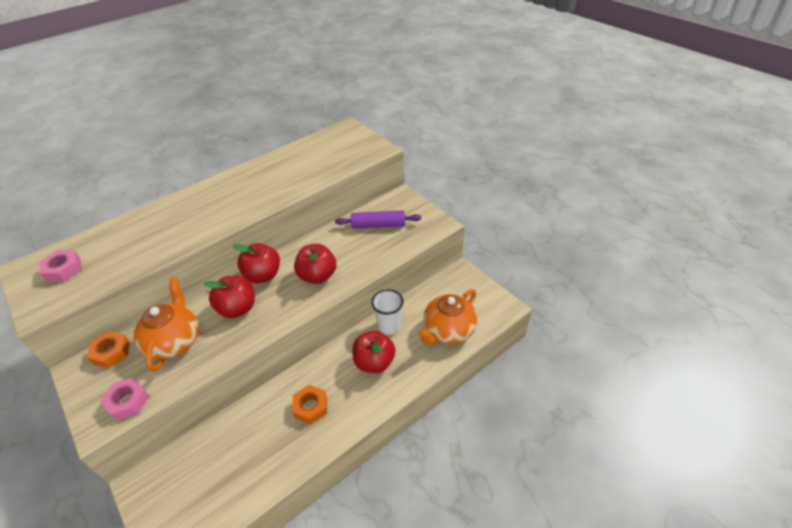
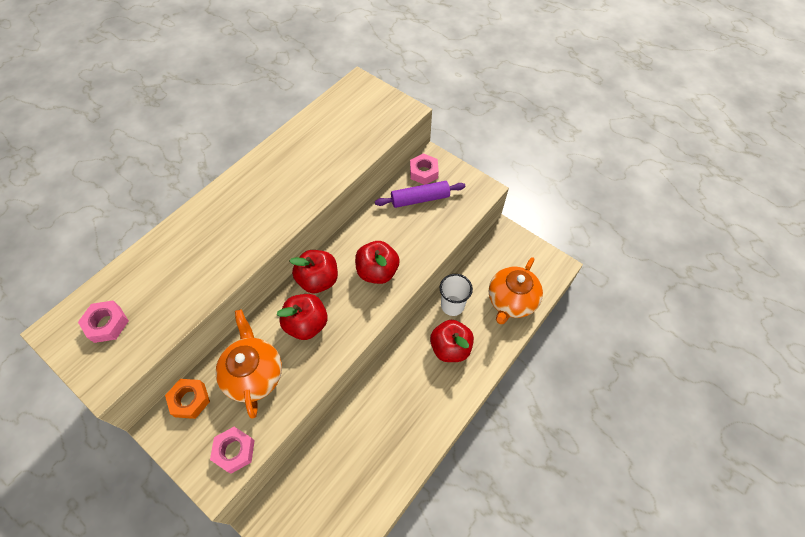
camera: 15 degrees left, 15 degrees up
(311, 407) = (404, 407): orange nut -> none
(389, 205) = (423, 172): none -> pink nut

